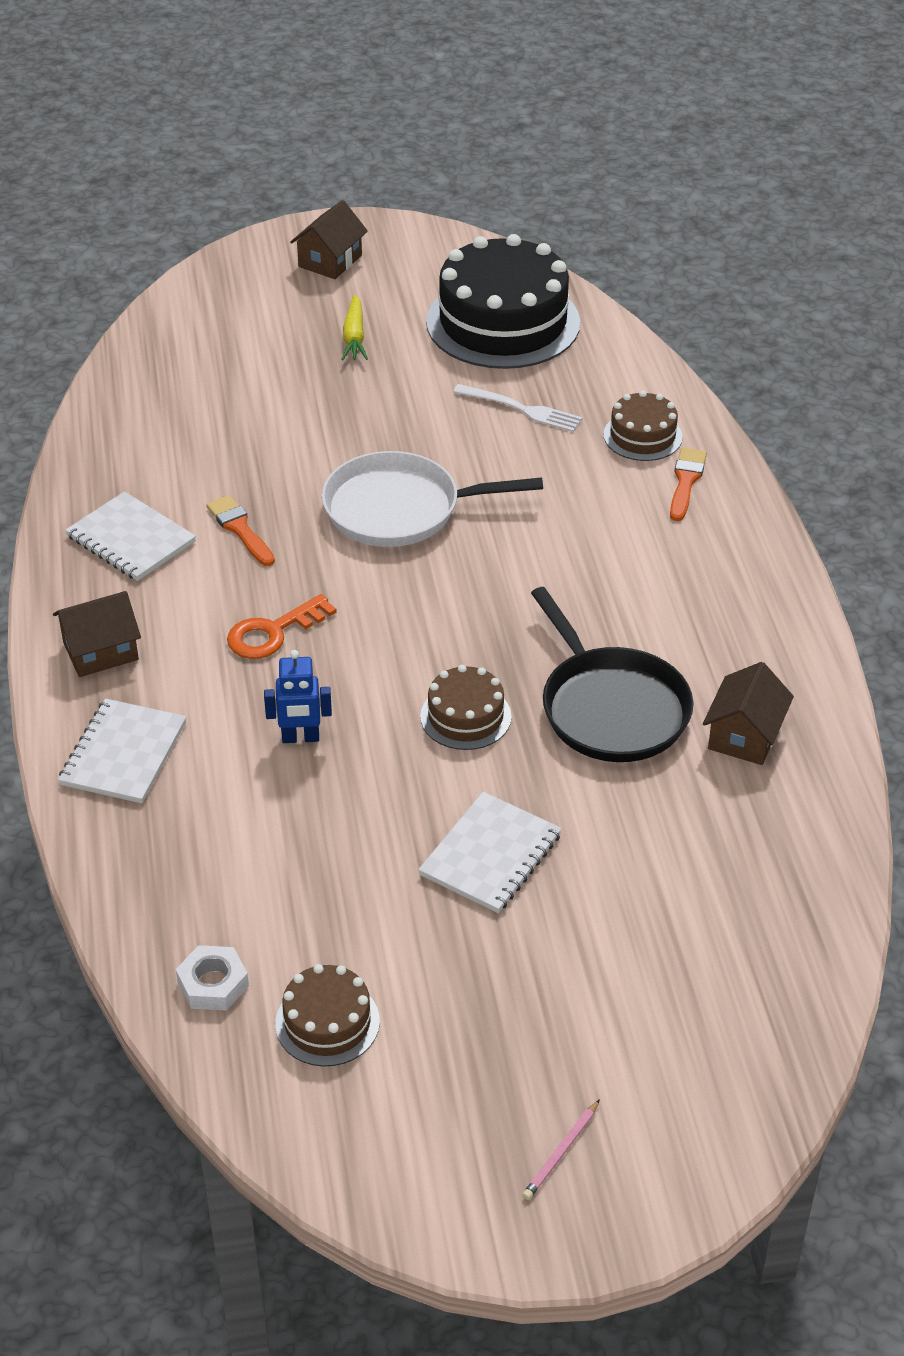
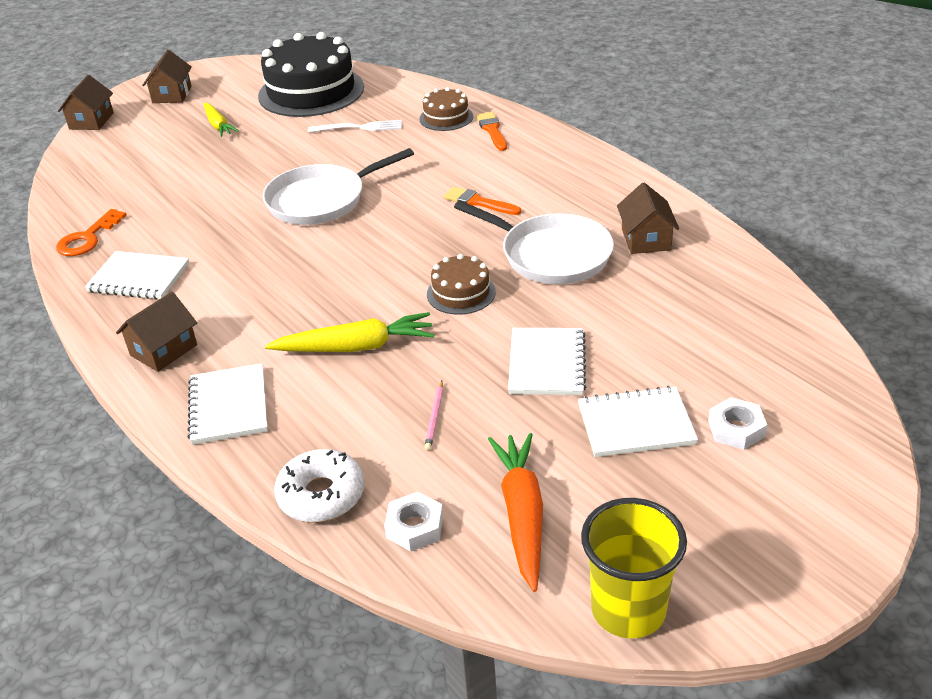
camera: 25 degrees left, 5 degrees down
(147, 904) = (321, 495): none -> white donut
(211, 270) = (91, 121): none -> brown house
(240, 529) = (217, 246): orange brush -> orange brush (478, 202)
(273, 632) = (287, 294): orange key -> orange key (88, 238)
(300, 738) = (356, 347): blue robot -> yellow carrot
(327, 1022) = (522, 514): brown cake -> orange carrot
(352, 1175) = (628, 610): none -> yellow cup
(527, 976) = (636, 424): none -> white notebook
(561, 1152) = (758, 523): pink pencil -> pink pencil (435, 417)
(611, 708) = (551, 255): black pan -> white pan
(633, 1035) = (736, 429): none -> white nut

